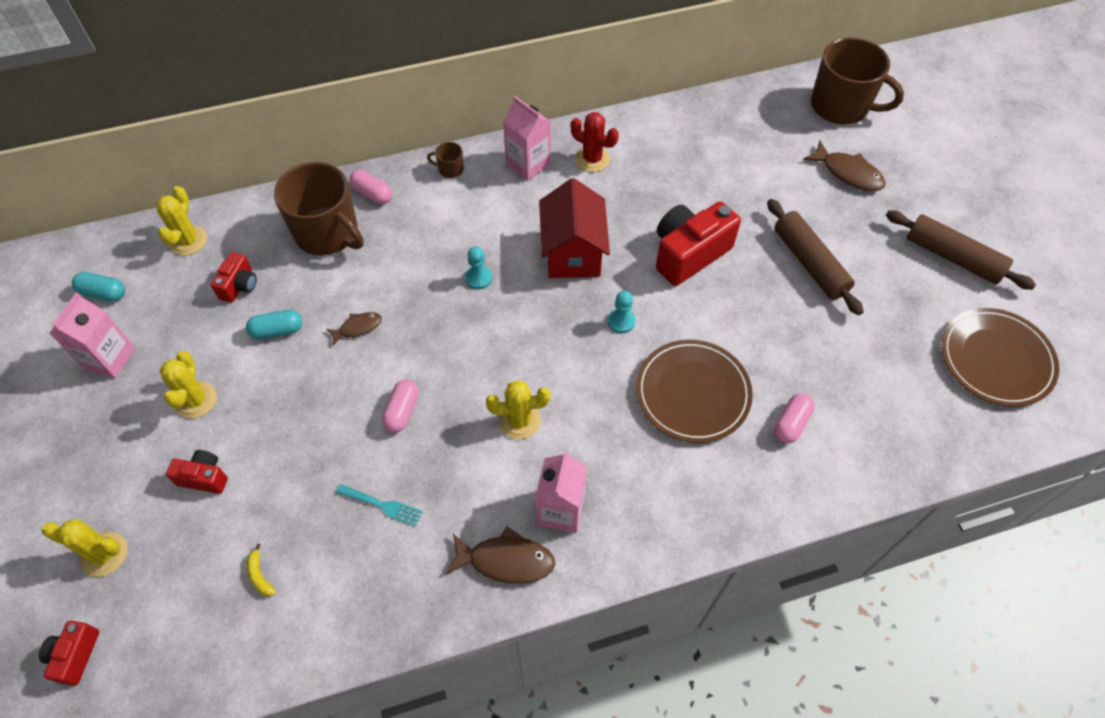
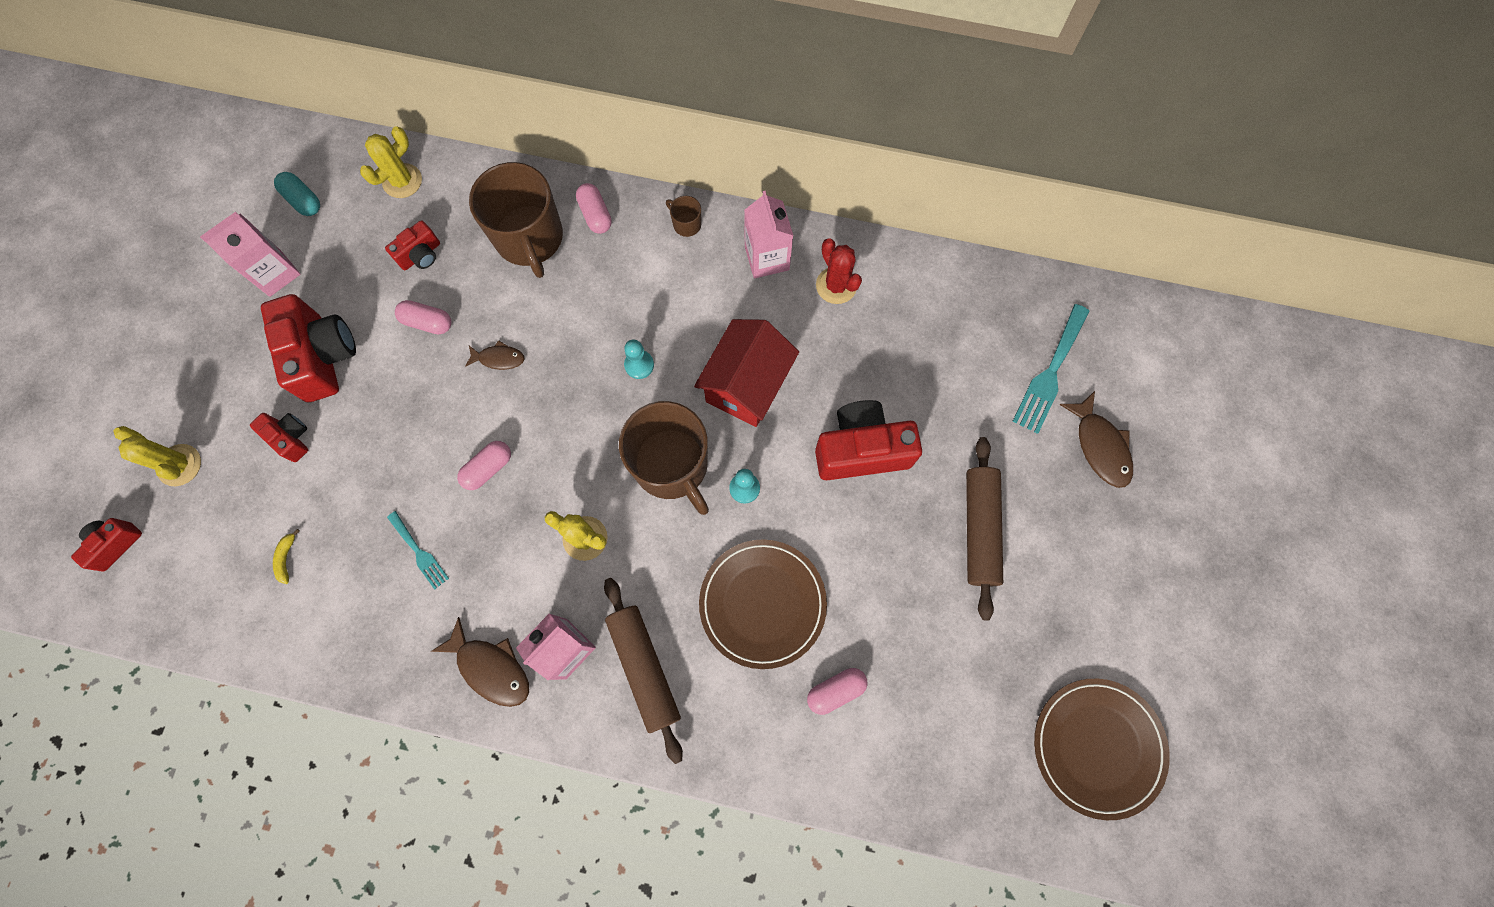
camera: 30 degrees right, 15 degrees up
(196, 400) = (323, 356): yellow cactus -> red camera
(277, 330) = (428, 322): turquoise capsule -> pink capsule
(781, 145) = (1050, 373): none -> turquoise fork
(841, 106) = (1153, 358): brown mug -> brown mug (672, 465)
(952, 257) = (1140, 608): brown rolling pin -> brown rolling pin (644, 668)

